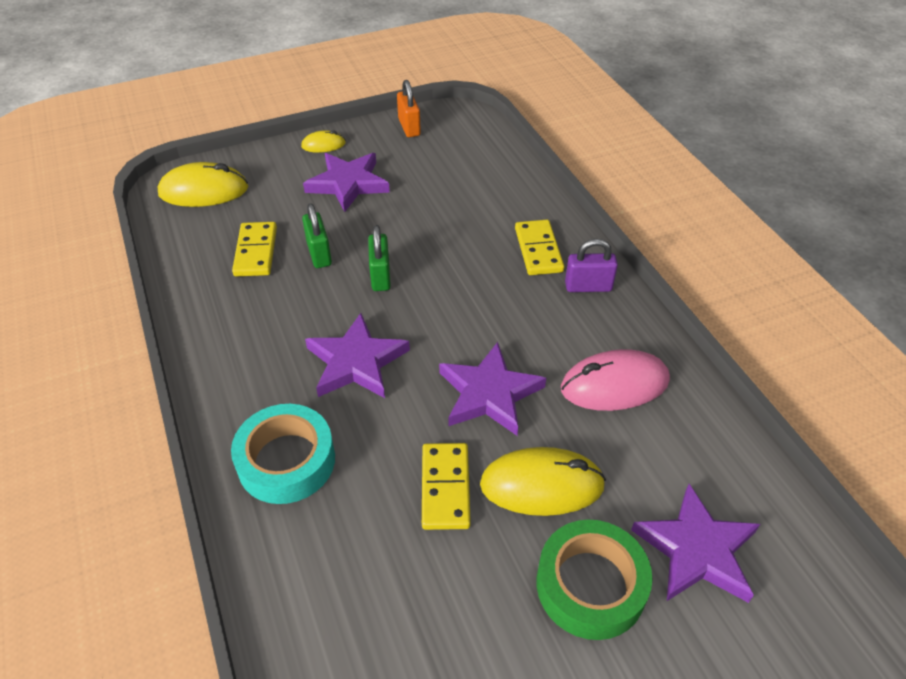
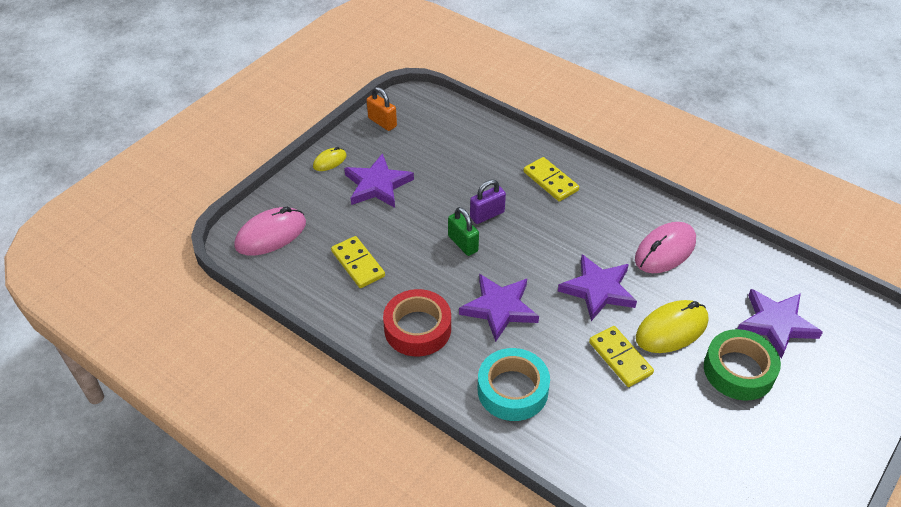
camera: 30 degrees left, 0 degrees up
(204, 191) = (271, 235): yellow mouse -> pink mouse
(251, 343) = (417, 328): none -> red tape
(319, 254) = (405, 246): green padlock -> none
(588, 286) = (601, 193): purple padlock -> purple padlock (487, 215)

